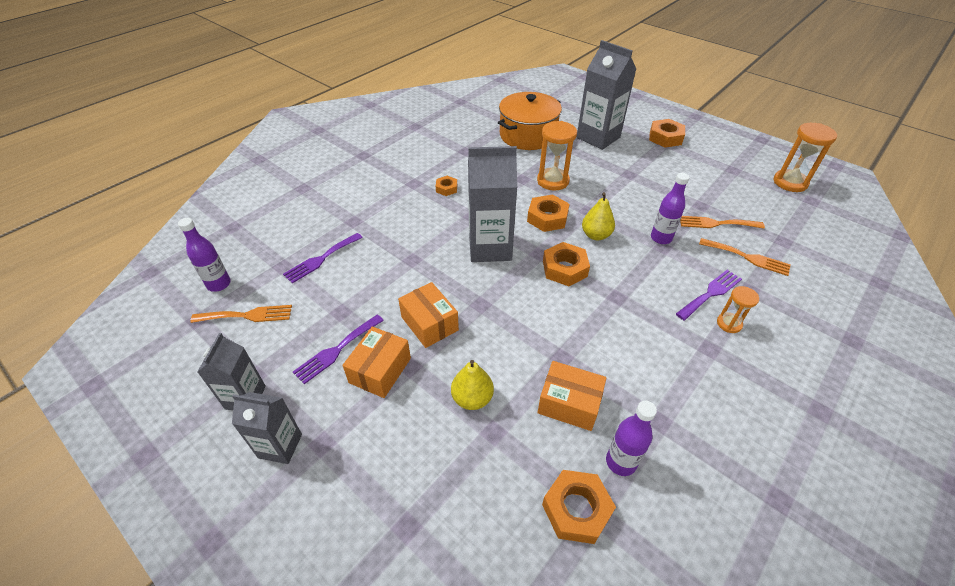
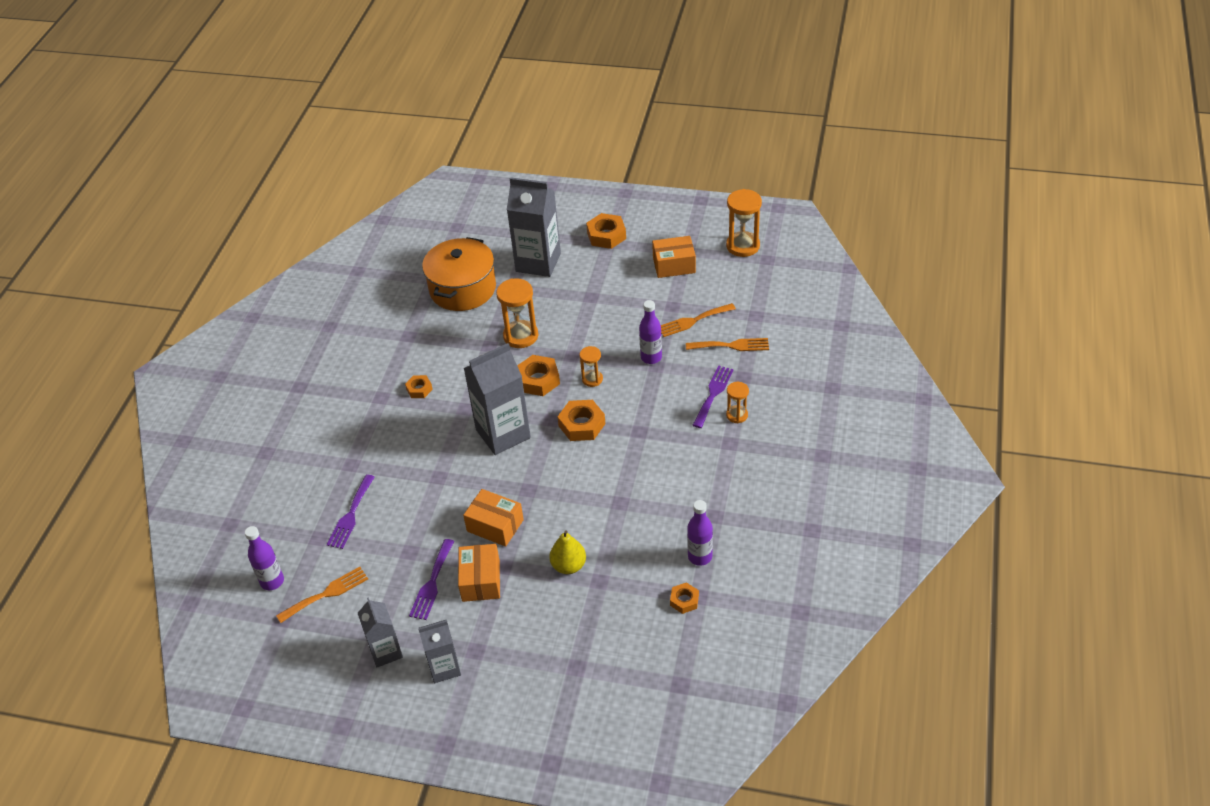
camera: 25 degrees left, 0 degrees up
(569, 404) = (644, 535): orange box -> orange box (674, 265)
(576, 509) = (684, 600): orange nut -> orange nut, size x0.59
(595, 235) = (592, 379): yellow pear -> orange hourglass

